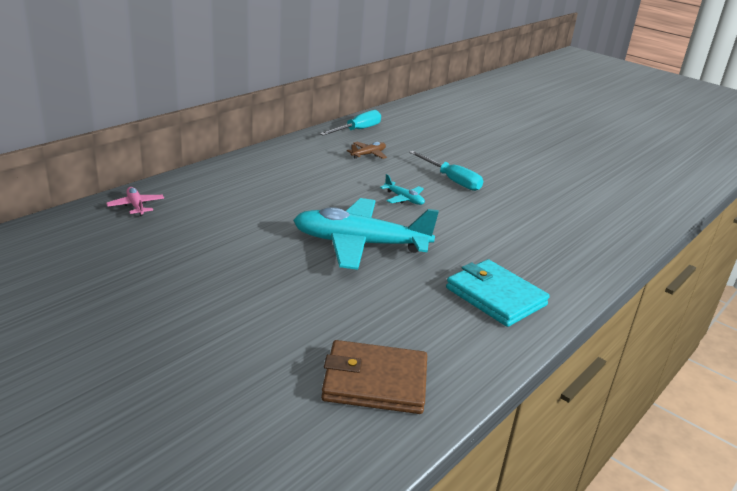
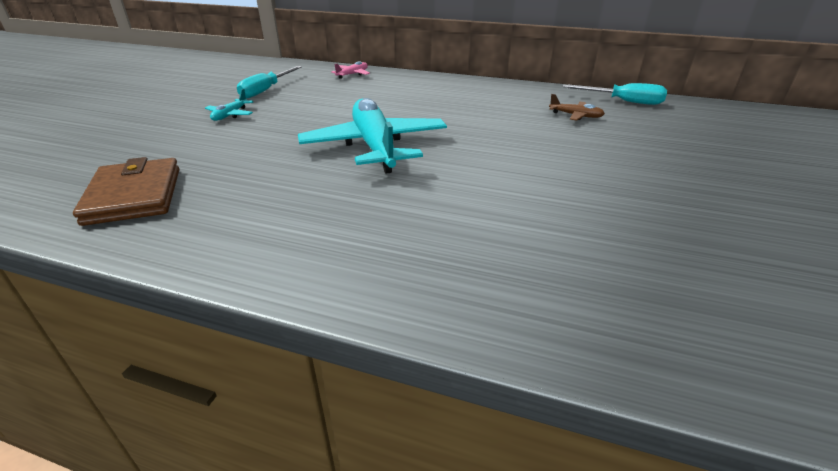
camera: 70 degrees right, 5 degrees up
(404, 199) = (500, 148): turquoise plane -> turquoise plane (230, 115)
(451, 180) = (595, 164): turquoise screwdriver -> turquoise screwdriver (266, 90)
(495, 296) = (325, 236): turquoise wallet -> none

